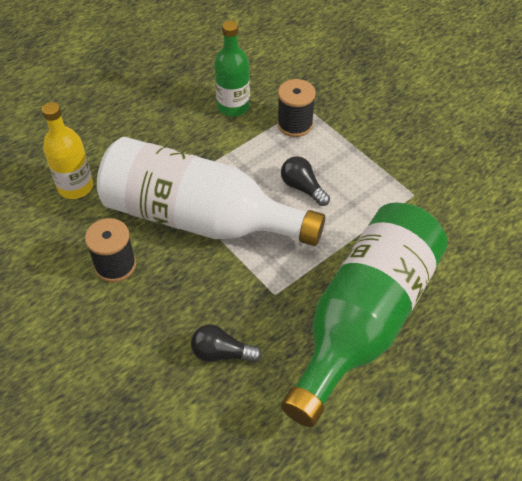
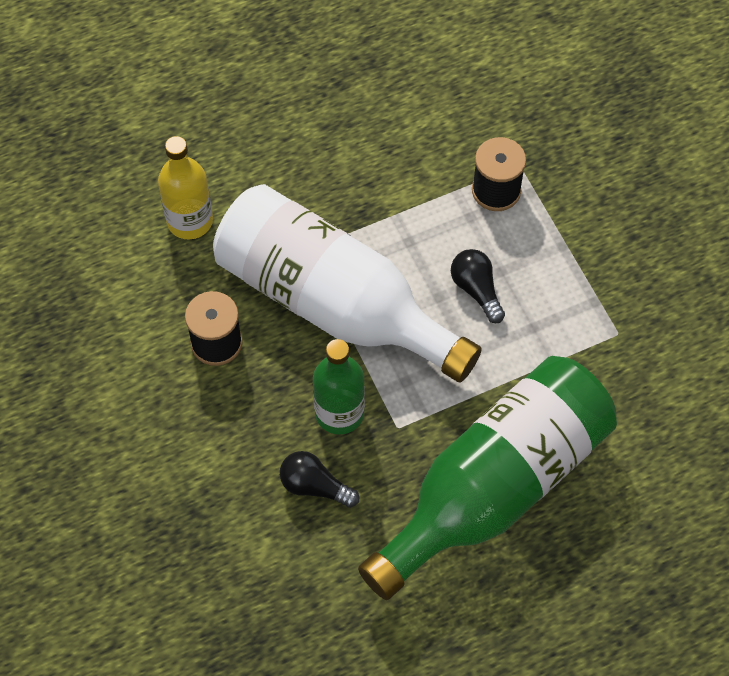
camera: 15 degrees right, 10 degrees up
(233, 106) = (421, 143): green bottle -> green bottle (339, 413)

